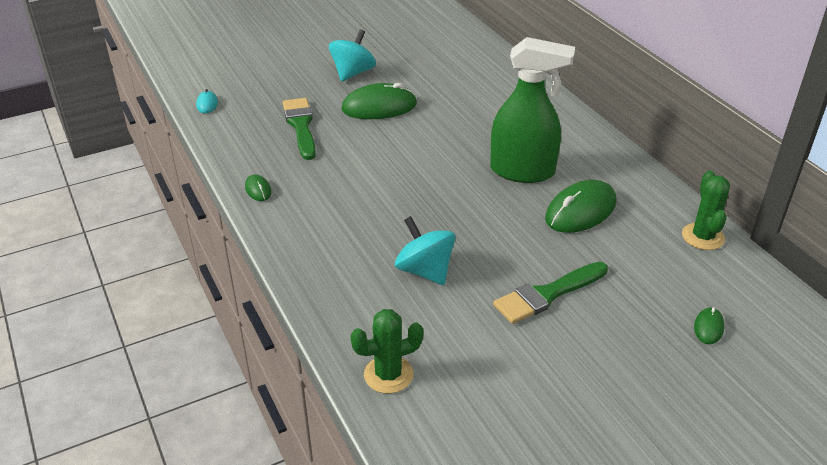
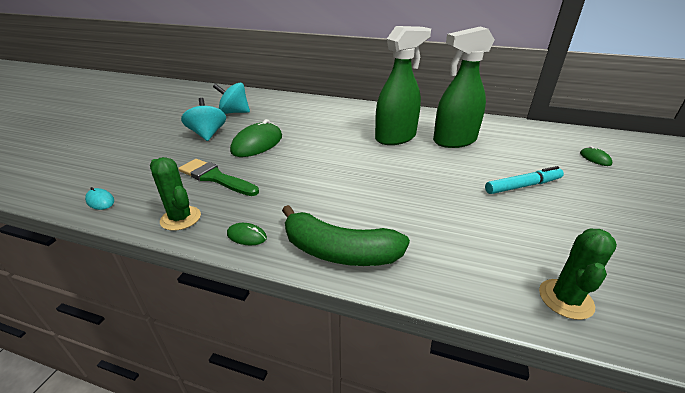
camera: 45 degrees left, 5 degrees down
(297, 240) = (339, 251): none -> green banana
(425, 271) = (450, 215): turquoise spinning top -> turquoise spinning top (234, 112)
(547, 294) = (523, 186): green brush -> turquoise marker
(580, 211) = (454, 141): green mouse -> green spray bottle
(702, 237) = (514, 126): green cactus -> green cactus (180, 218)

